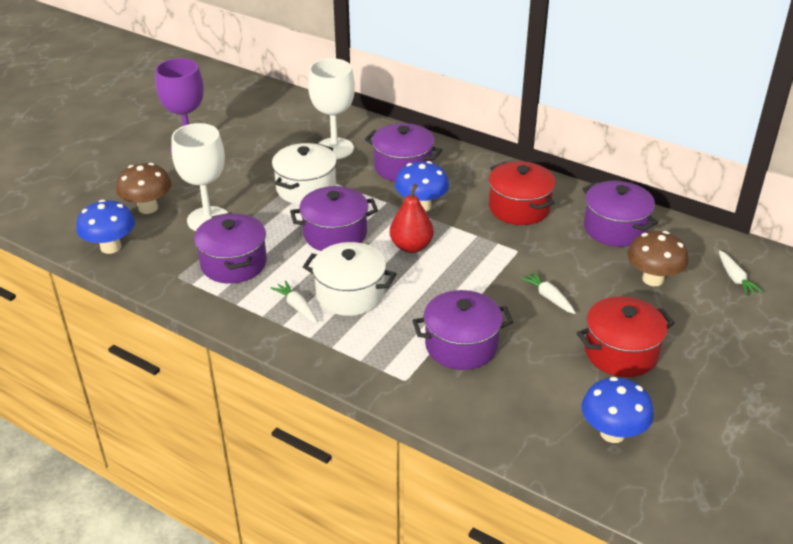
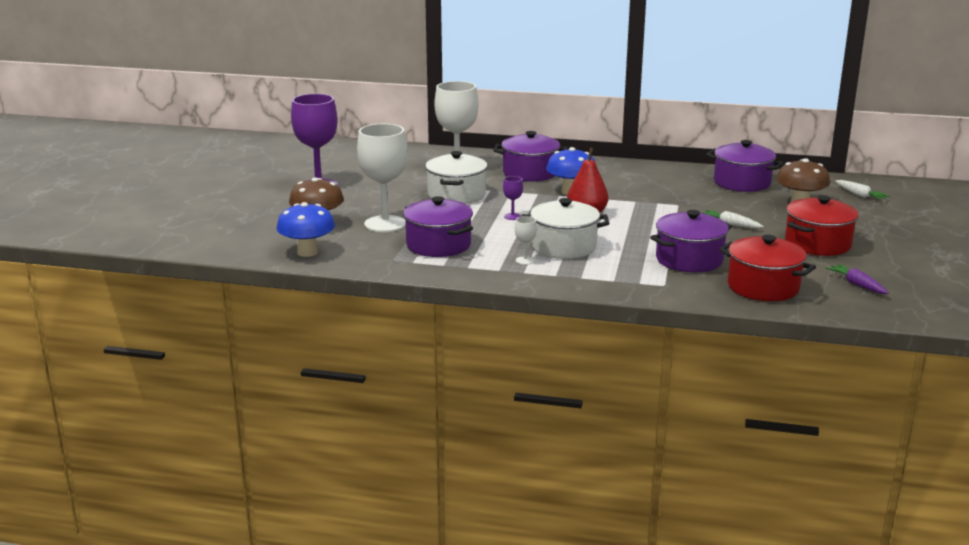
camera: 20 degrees left, 15 degrees down
(297, 307) = (525, 260): white carrot -> white goblet
(335, 234) = (512, 216): purple pot -> purple goblet
(519, 208) = (653, 182): red pot -> red pot (763, 287)
(612, 433) = (857, 285): blue mushroom -> purple carrot

